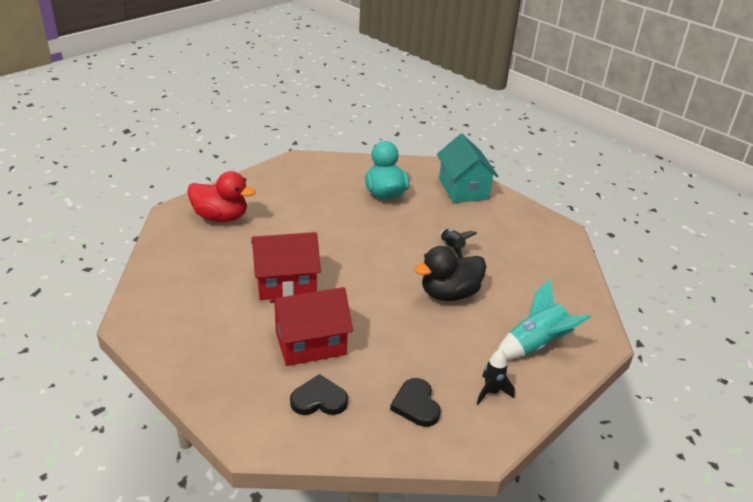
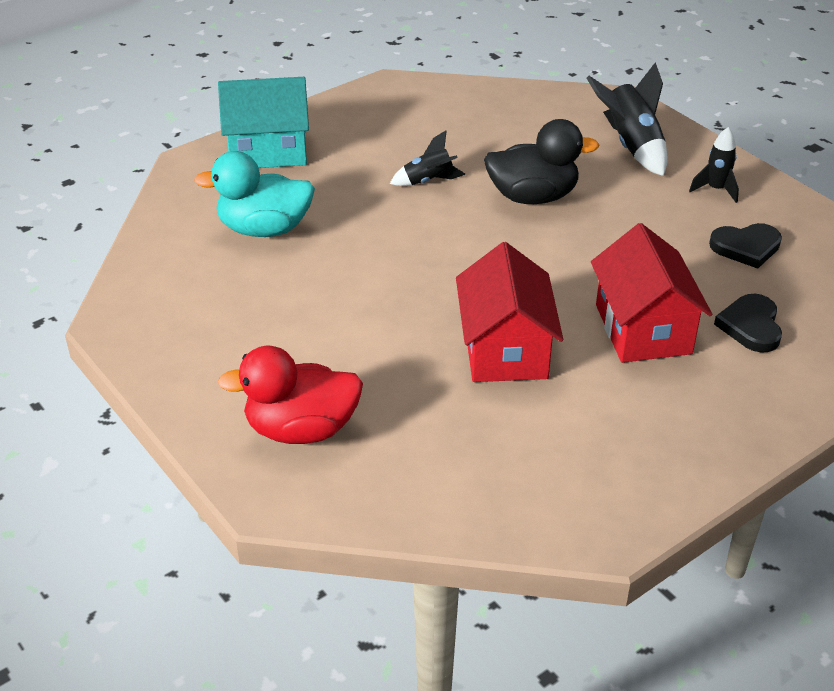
camera: 80 degrees left, 5 degrees up
(221, 217) = (301, 429): red duck -> red duck turned 120 degrees counterclockwise
(449, 294) = (533, 196): black duck -> black duck turned 75 degrees counterclockwise
(535, 345) = (631, 146): turquoise rocket -> black rocket

